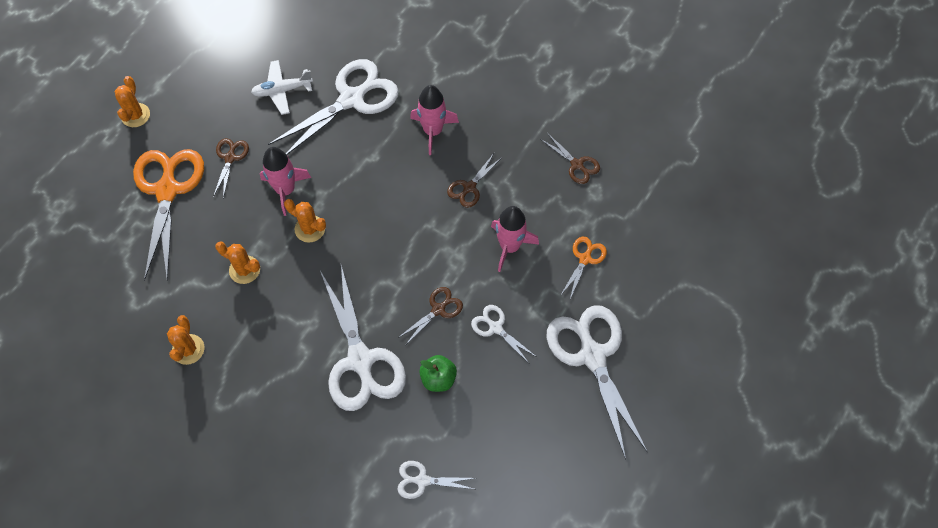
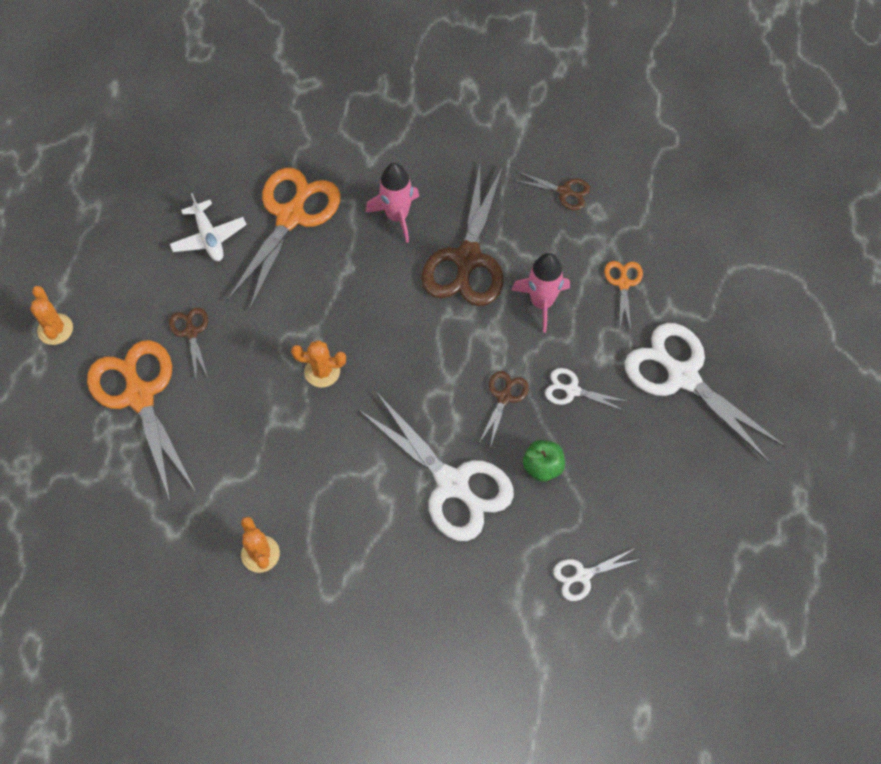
camera: 25 degrees left, 0 degrees up
(244, 270) = (275, 444): orange cactus -> none
(282, 90) = (209, 237): white plane -> white plane turned 75 degrees counterclockwise
(285, 190) = (272, 341): pink rocket -> none
(352, 99) = (291, 216): white scissors -> orange scissors
(469, 187) = (467, 259): brown scissors -> brown scissors, size x2.12

